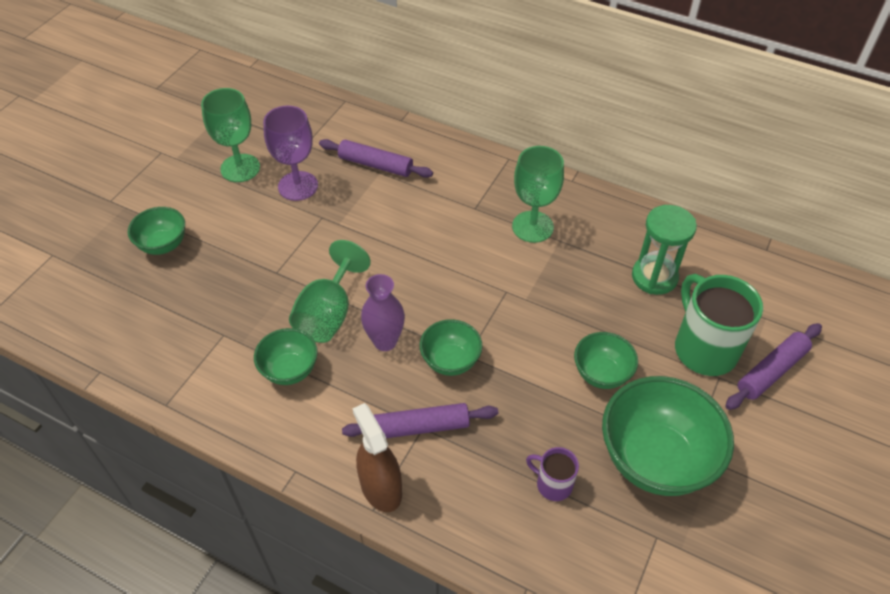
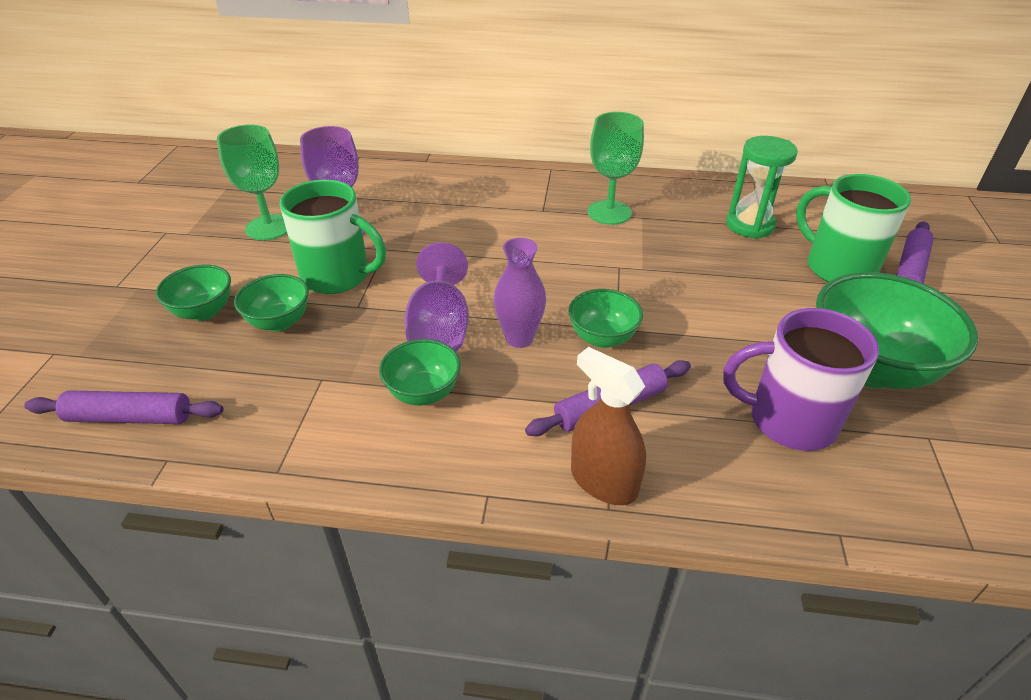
camera: 20 degrees left, 10 degrees down
(273, 237) = (338, 276): none -> green mug
(328, 314) = (440, 329): green goblet -> purple goblet
(375, 165) = (420, 197): purple rolling pin -> purple rolling pin (130, 417)
(553, 484) = (789, 420): purple mug -> purple mug, size x1.96
(601, 374) = (761, 310): green bowl -> green bowl (279, 322)

